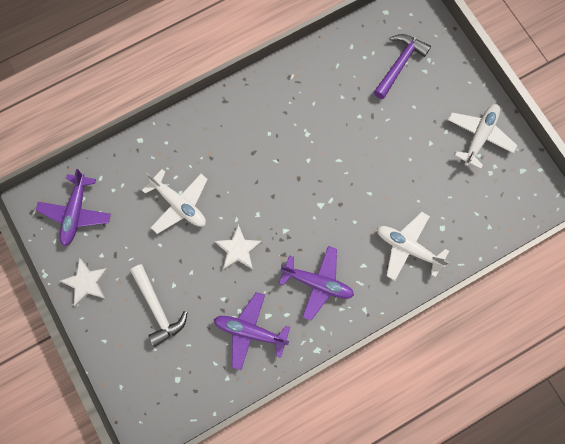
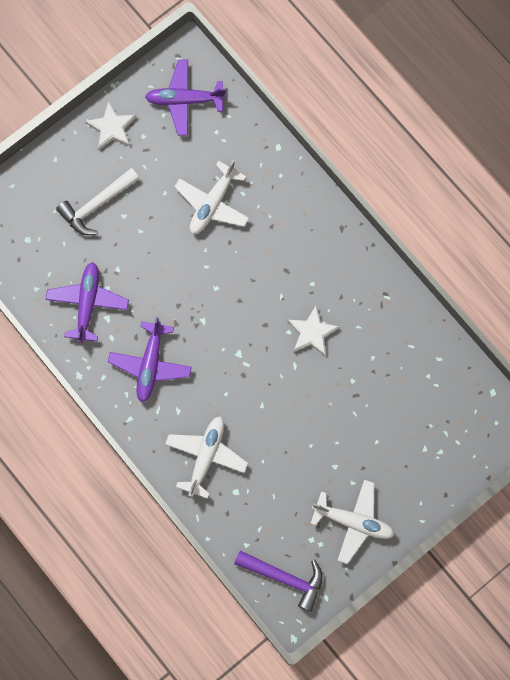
camera: 80 degrees right, 0 degrees up
(238, 249) = (173, 274): white star -> white star (312, 332)
(399, 64) = (427, 417): purple hammer -> purple hammer (285, 578)

